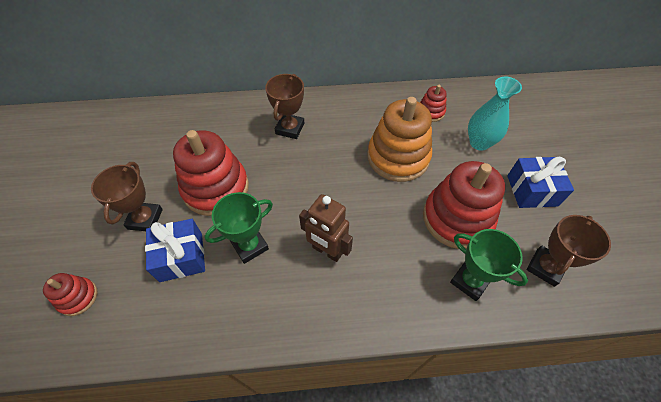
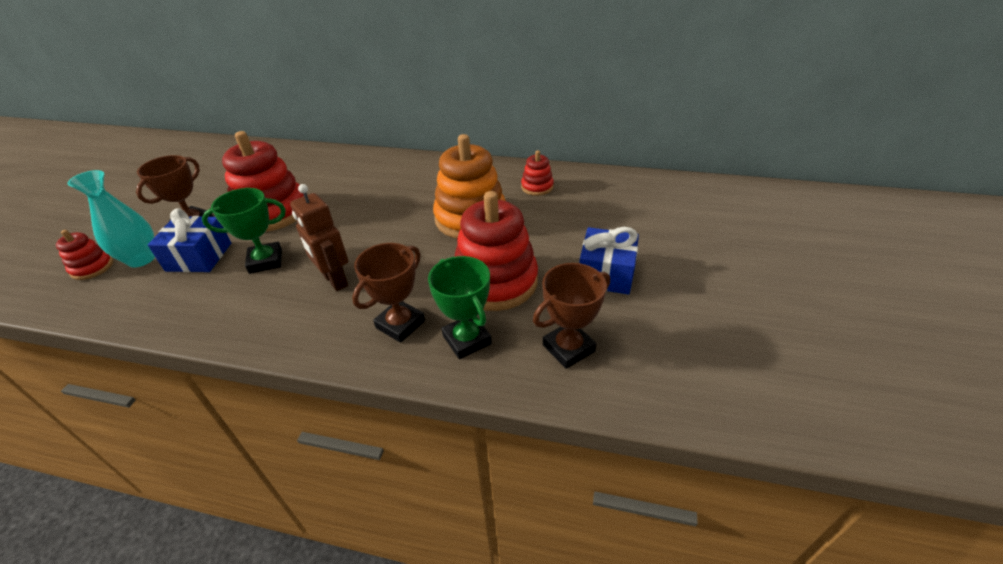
camera: 20 degrees right, 15 degrees down
(290, 128) = (378, 178): brown trophy -> brown trophy (400, 324)
(479, 143) = (573, 221): turquoise vase -> turquoise vase (141, 259)

